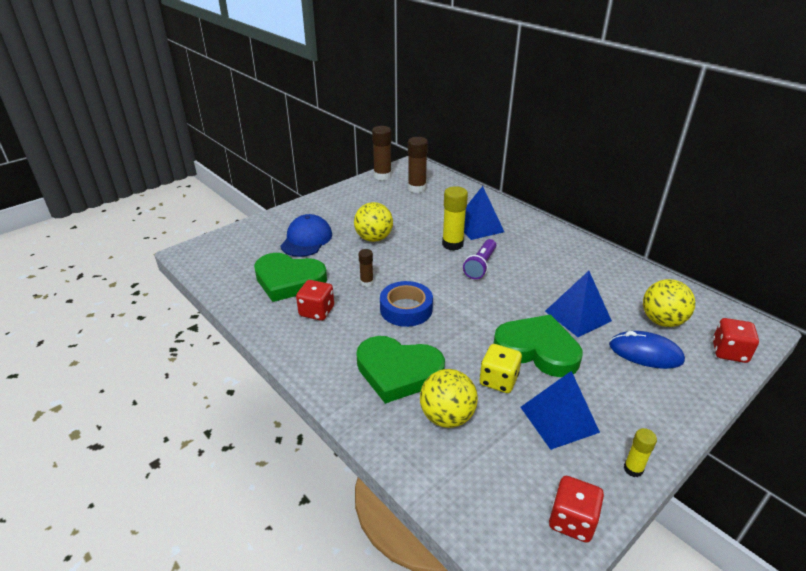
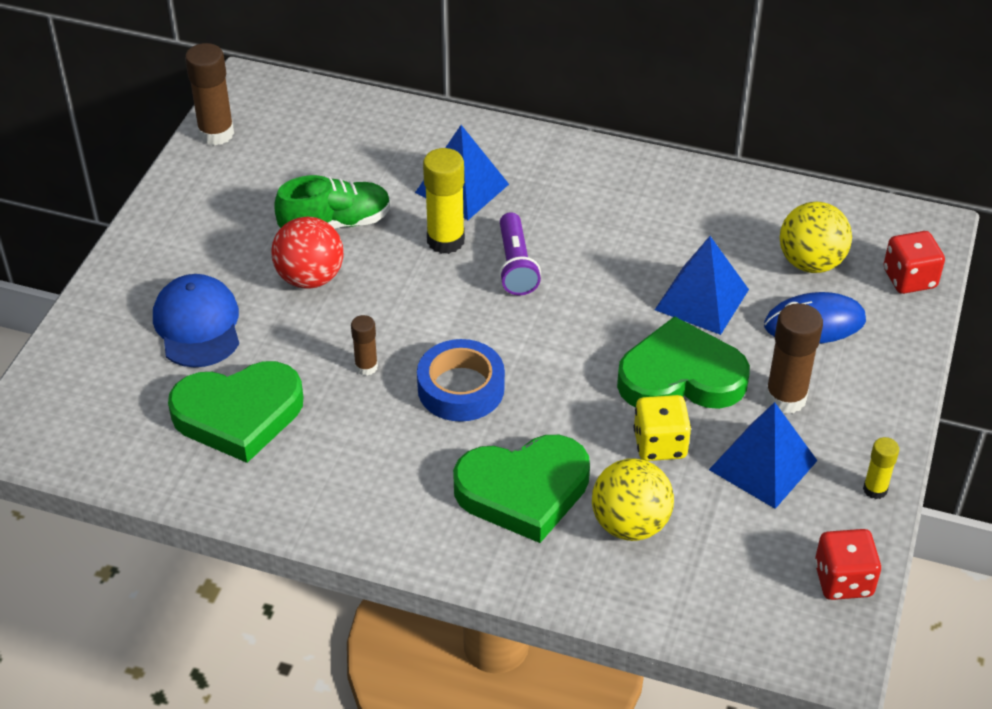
camera: 30 degrees left, 10 degrees up
(317, 311) = (331, 449): red dice -> none
(374, 238) = (310, 278): yellow ball -> red ball
(405, 222) = (335, 224): none -> green shoe
(417, 188) = (300, 141): brown glue stick -> brown glue stick (785, 398)

